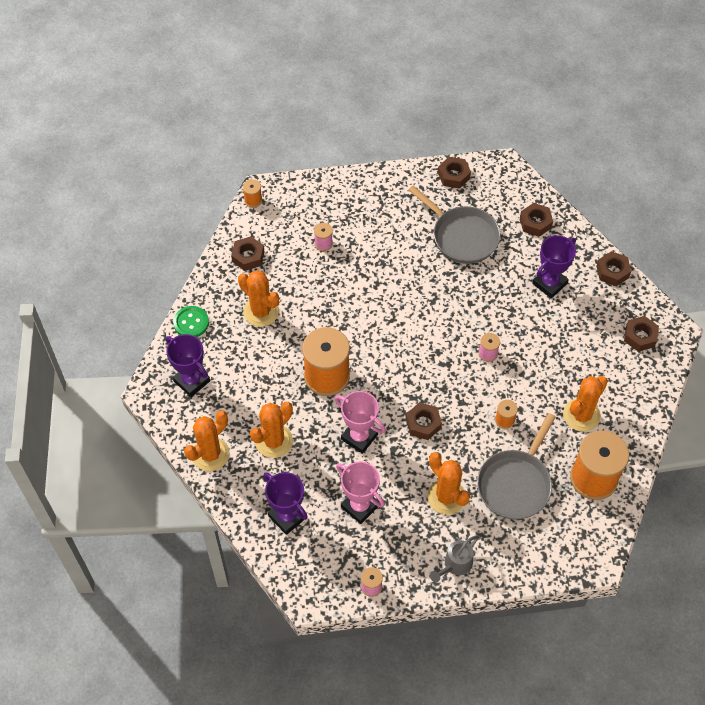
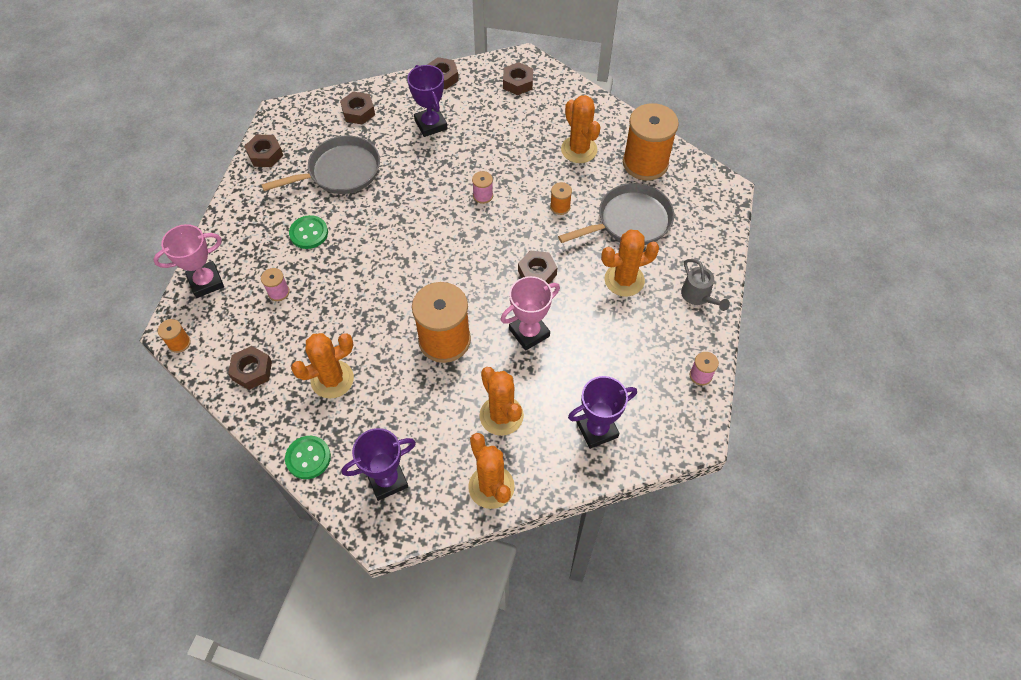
camera: 70 degrees left, 0 degrees up
(360, 506) = (608, 357): pink trophy -> pink trophy (206, 282)
(388, 240) = (309, 233): none -> green button
(515, 483) = (630, 221): grey pan -> grey pan turned 75 degrees counterclockwise

